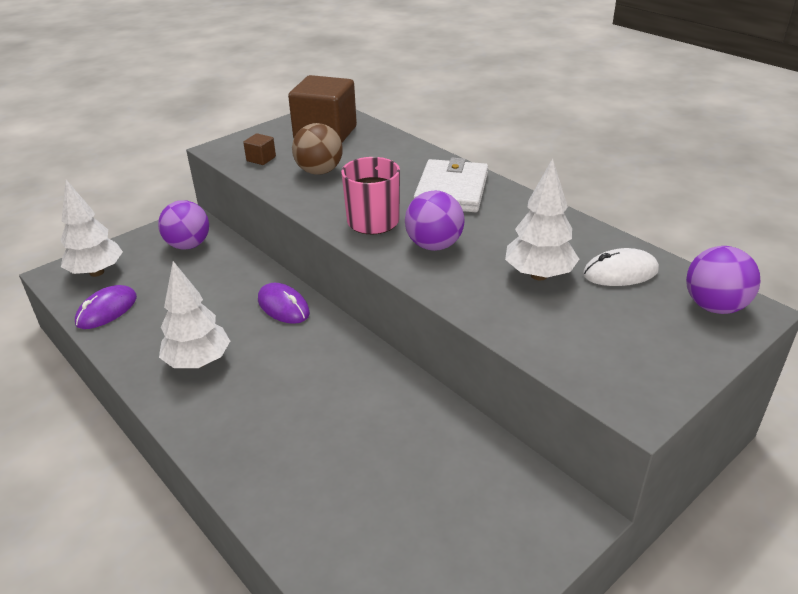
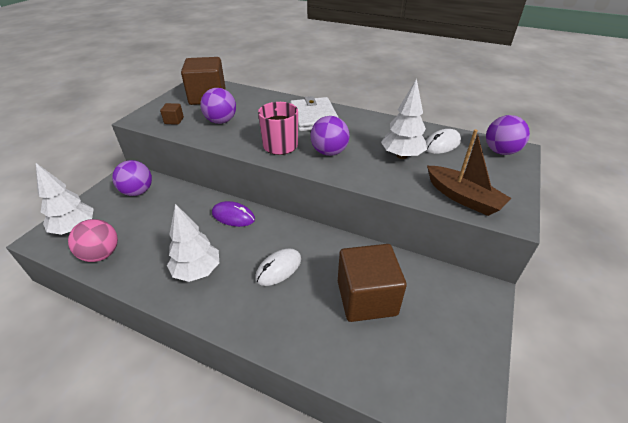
camera: 25 degrees left, 5 degrees up
(107, 310) = (101, 254): purple mouse -> pink ball
(297, 390) = (278, 268): none -> white mouse
(319, 171) = (221, 121): brown ball -> purple ball
(387, 464) = (366, 298): none -> brown cube
(583, 358) = (463, 198): none -> brown boat

